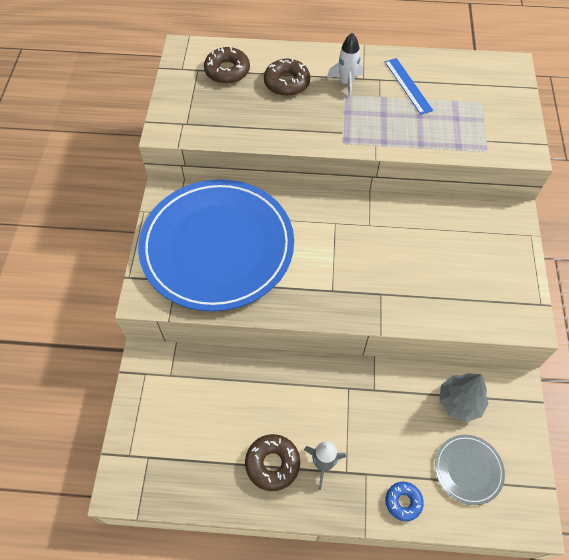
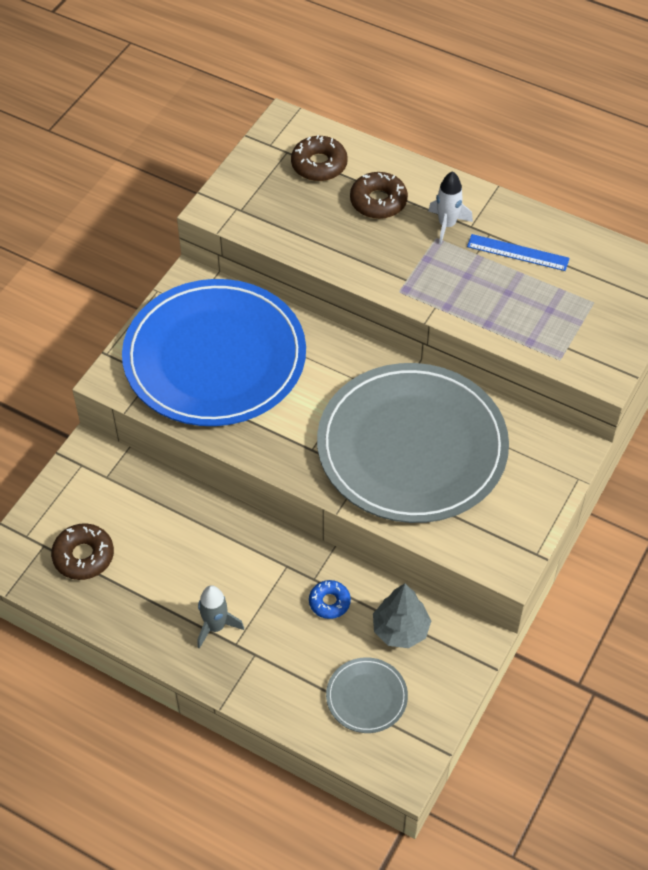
camera: 25 degrees right, 5 degrees down
(272, 464) = (164, 604): brown donut -> brown donut (83, 556)
(403, 502) = (278, 696): blue donut -> blue donut (329, 602)
(404, 259) = (412, 447): none -> grey plate
(408, 85) = (518, 253): blue ruler -> blue ruler turned 75 degrees counterclockwise

